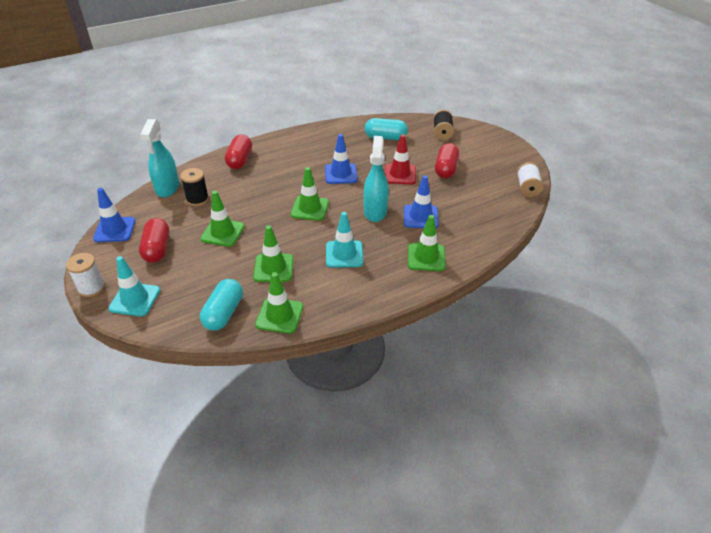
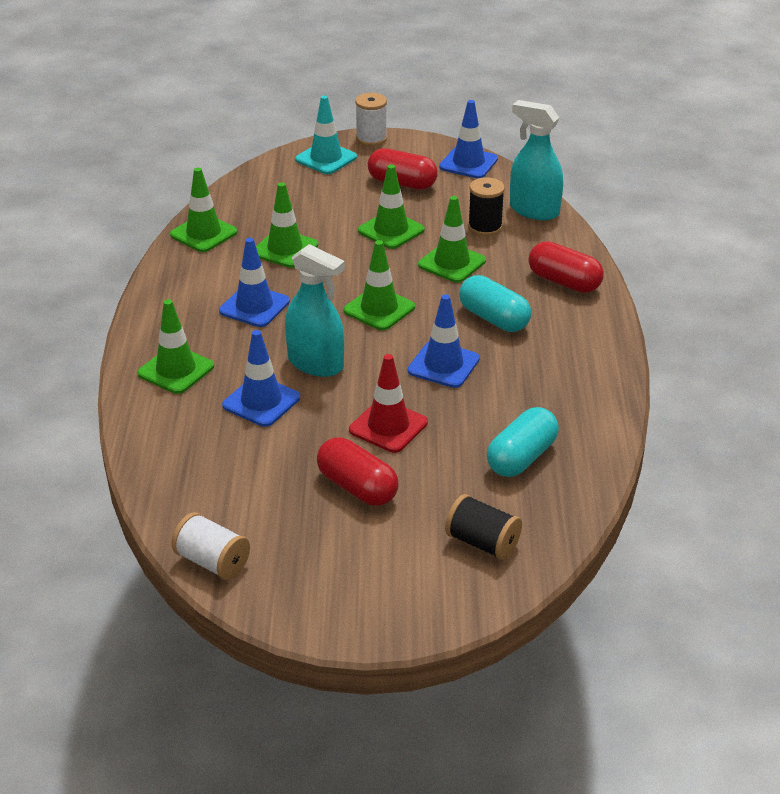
camera: 120 degrees right, 5 degrees down
(224, 313) = (246, 202): turquoise capsule -> turquoise capsule (493, 319)
(245, 199) = (451, 263): none -> green traffic cone
(344, 254) = (254, 306): turquoise traffic cone -> blue traffic cone

